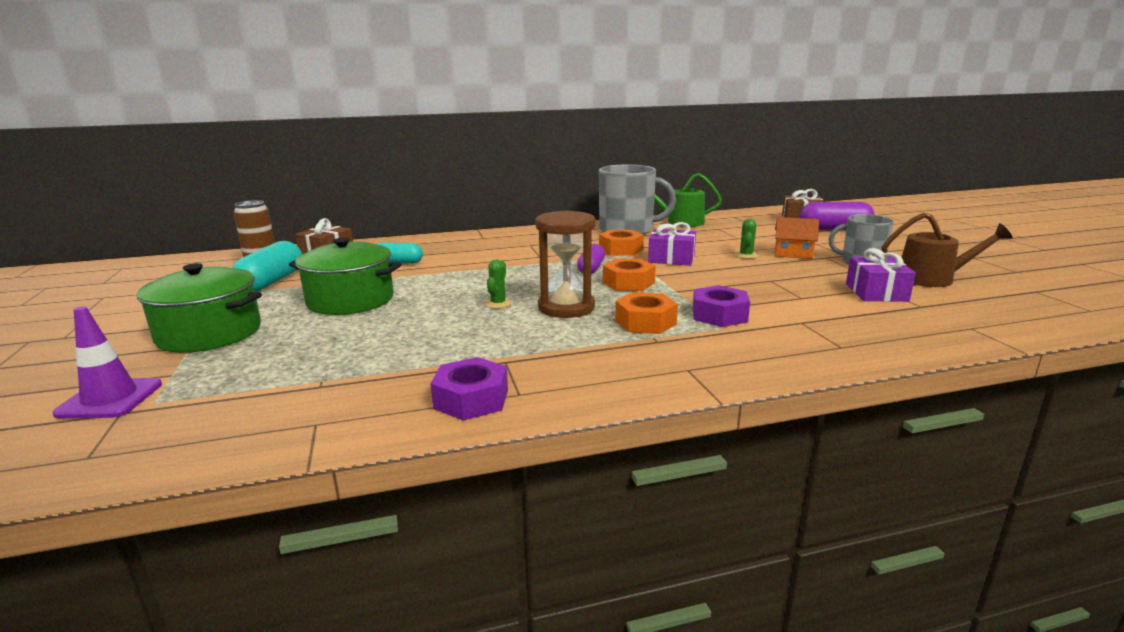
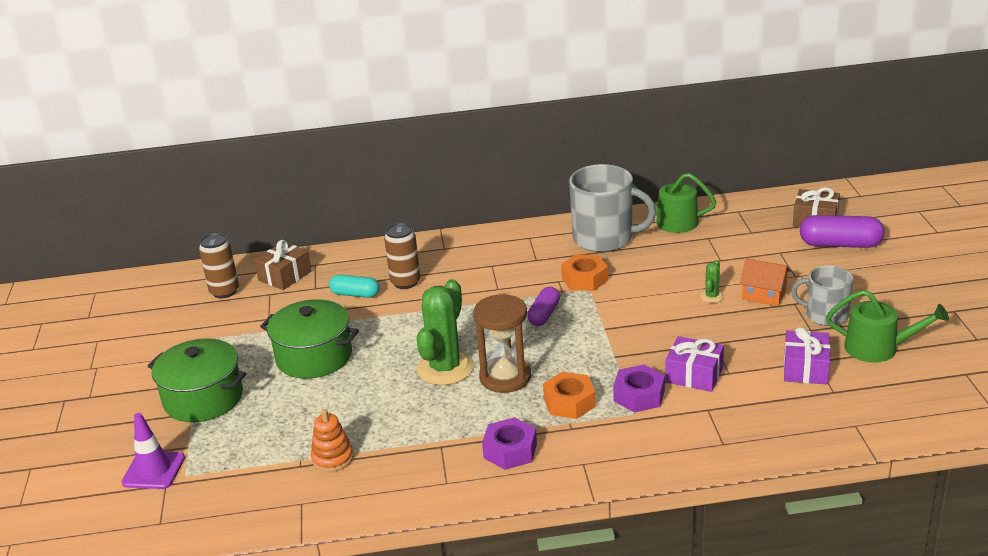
camera: 10 degrees right, 10 degrees up
(272, 281) = (239, 323): turquoise capsule -> none
(365, 377) = (332, 458): none -> orange stacking toy
(448, 255) = (405, 282): none -> brown can
(471, 399) = (410, 486): purple nut -> purple nut (510, 450)
(498, 303) = (445, 368): green cactus -> green cactus, size x2.29
(628, 283) = (573, 341): orange nut -> none
(671, 258) = (631, 299): purple gift -> purple gift (694, 375)
(932, 279) = (878, 348): brown watering can -> green watering can

